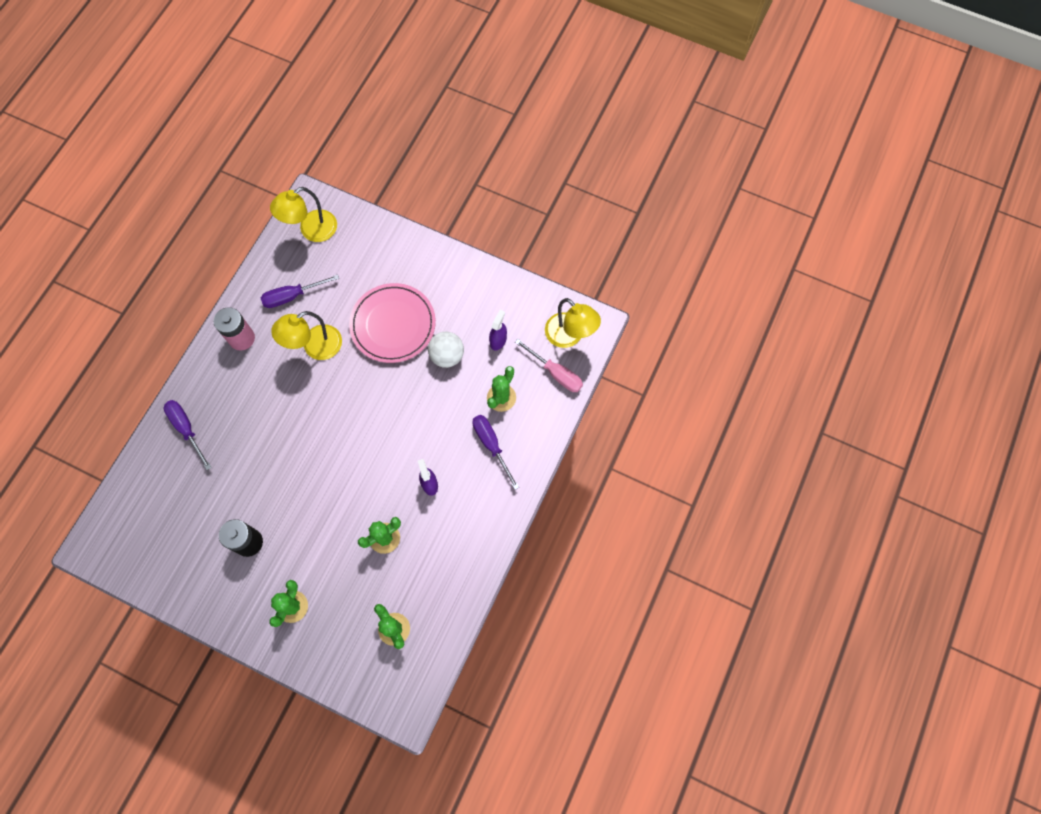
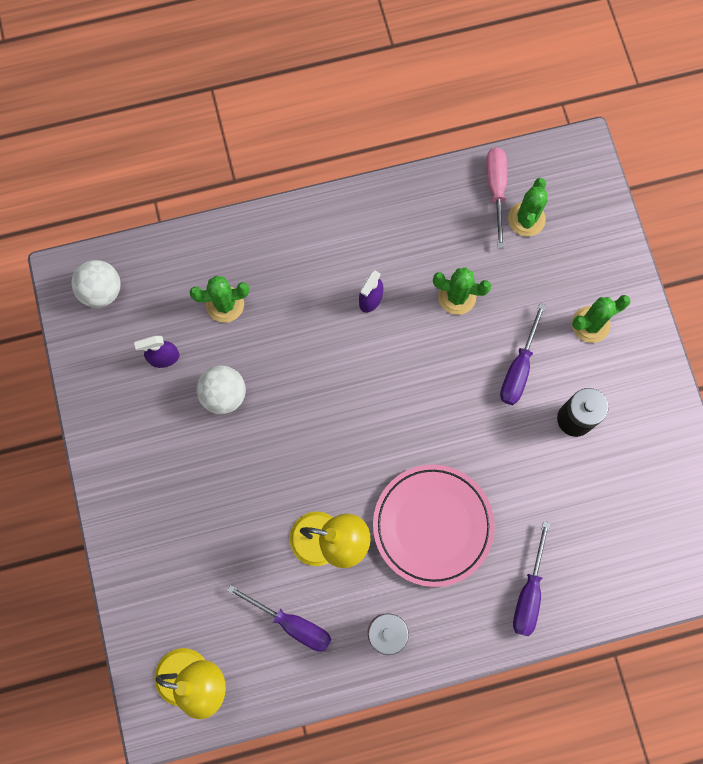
camera: 130 degrees left, 5 degrees up
(393, 325) = (235, 481): pink plate -> pink plate (432, 525)
(491, 445) = (282, 274): purple screwdriver -> purple screwdriver (519, 368)
(555, 373) = (154, 273): pink screwdriver -> pink screwdriver (496, 190)
(569, 336) = (101, 291): yellow lamp -> white ball

